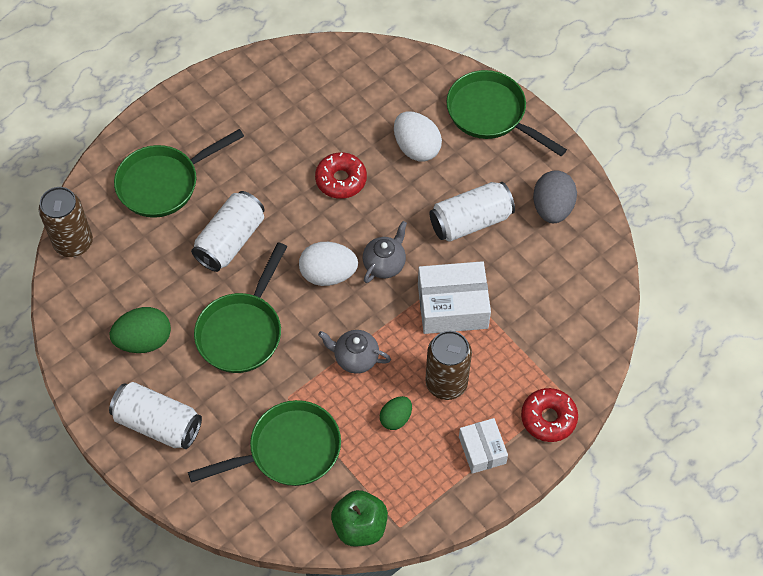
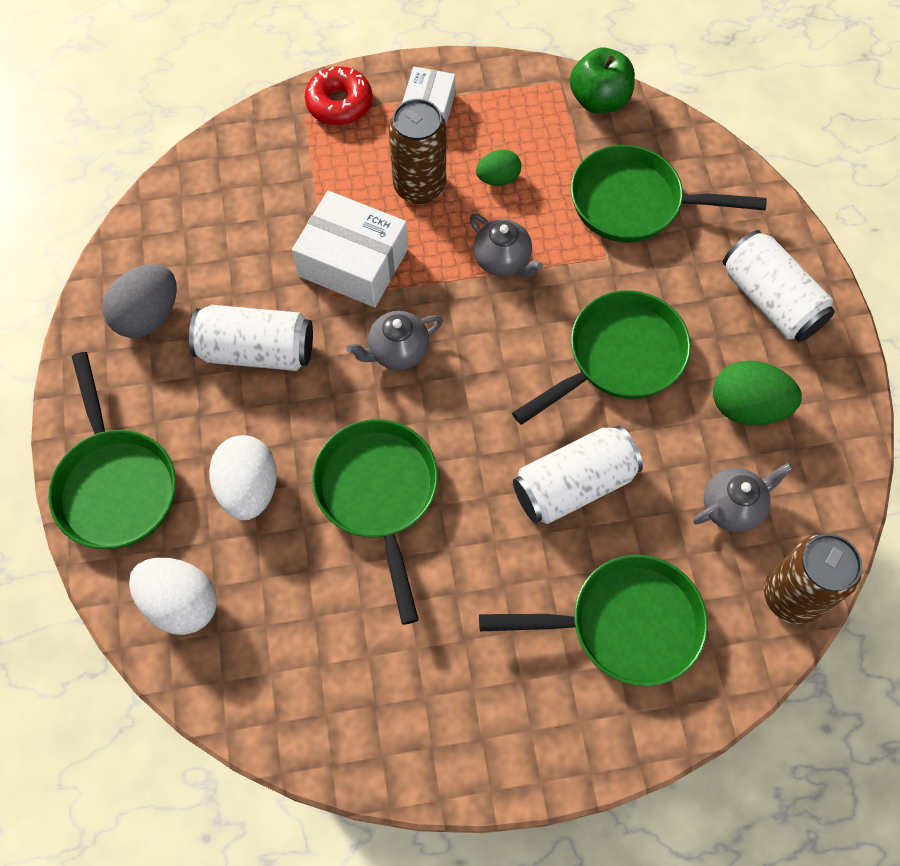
camera: 150 degrees left, 5 degrees up
(128, 275) = (732, 506): none -> grey teapot
(328, 274) = (474, 374): white egg -> white egg (181, 603)
(341, 180) = (379, 495): red donut -> green pan

